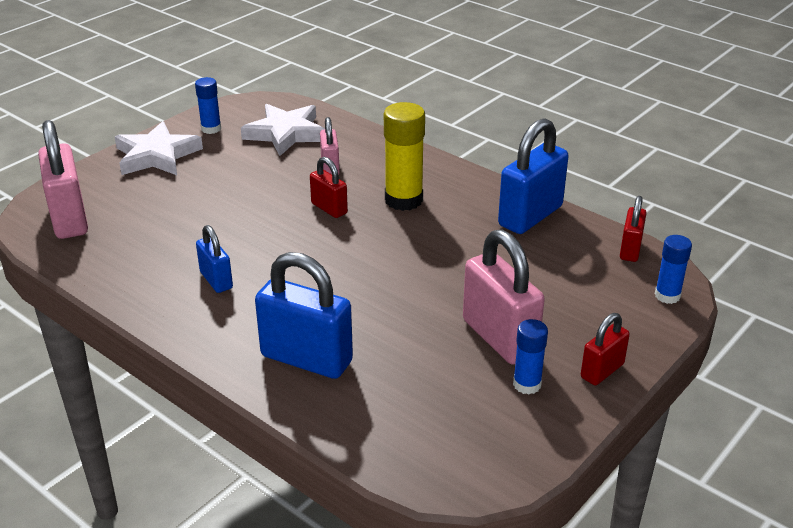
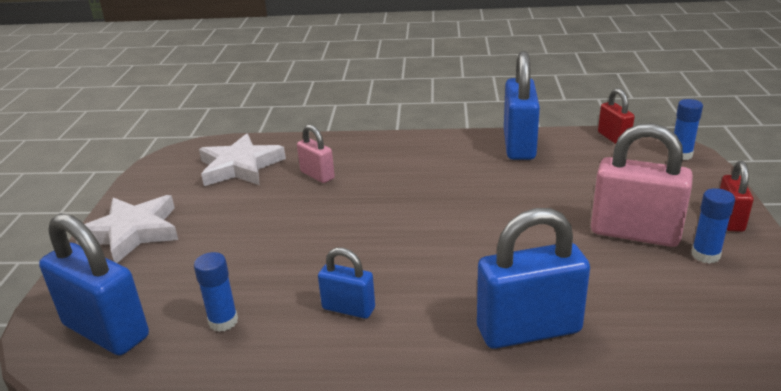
camera: 35 degrees left, 5 degrees down
(69, 219) = (106, 331): pink padlock -> blue padlock
(211, 129) = (161, 189): blue glue stick -> blue glue stick (223, 321)
(329, 208) = (363, 204): red padlock -> none
(403, 200) = (413, 173): yellow glue stick -> none

